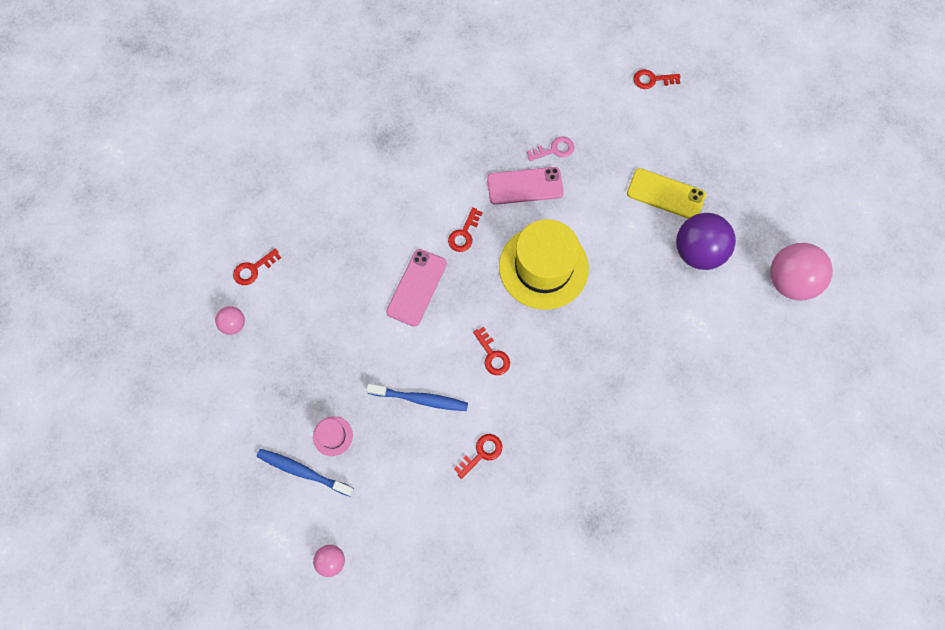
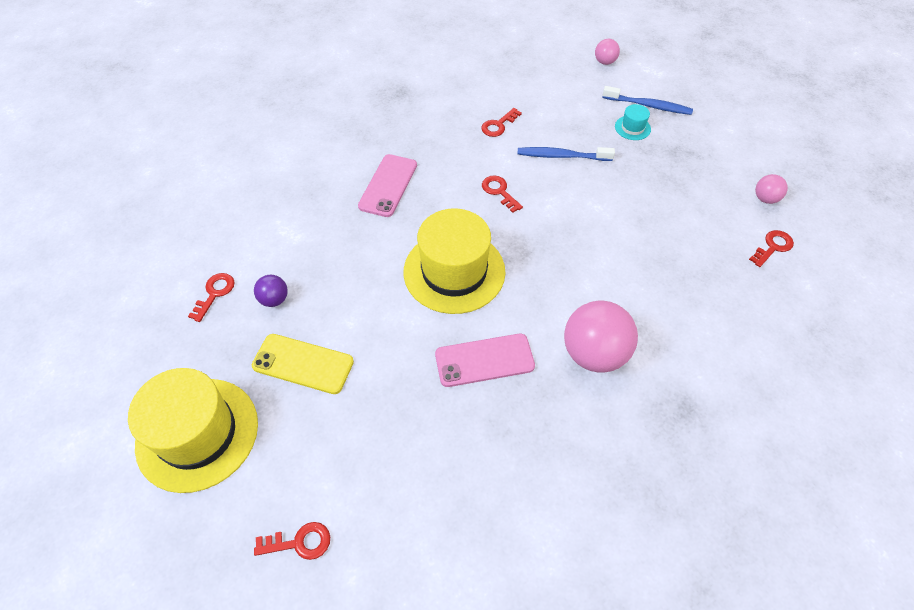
camera: 175 degrees right, 15 degrees down
(332, 436) = (632, 128): pink hat -> turquoise hat
(416, 287) = (590, 242): pink phone -> pink phone (388, 185)
(464, 234) = (550, 298): red key -> red key (215, 293)
(554, 149) = (448, 412): pink key -> none
(697, 252) = (274, 299): purple ball -> purple ball, size x0.49
(734, 149) = (197, 433): none -> yellow hat
(790, 281) = (175, 277): pink ball -> pink ball (594, 353)

